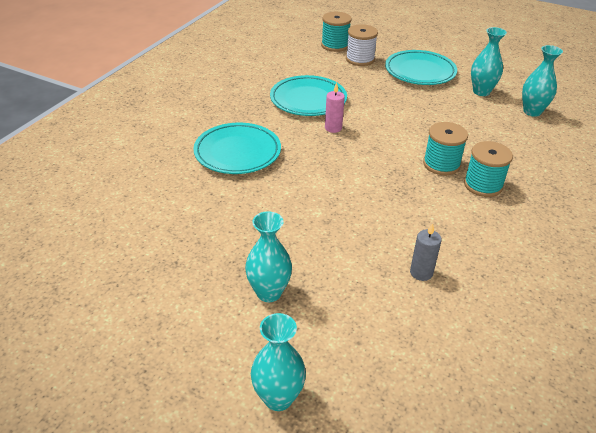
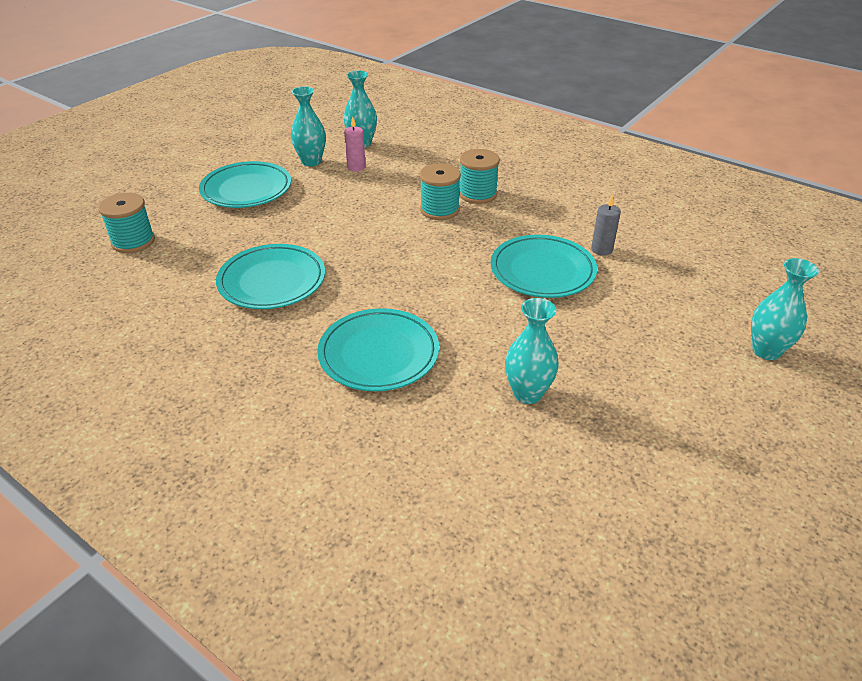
camera: 80 degrees left, 0 degrees up
(269, 292) = (637, 346): turquoise vase -> turquoise vase (527, 393)
(333, 128) = (347, 269): pink candle -> pink candle (356, 167)
(360, 59) = (187, 227): white spool -> none
(367, 230) = (542, 271): none -> turquoise plate

